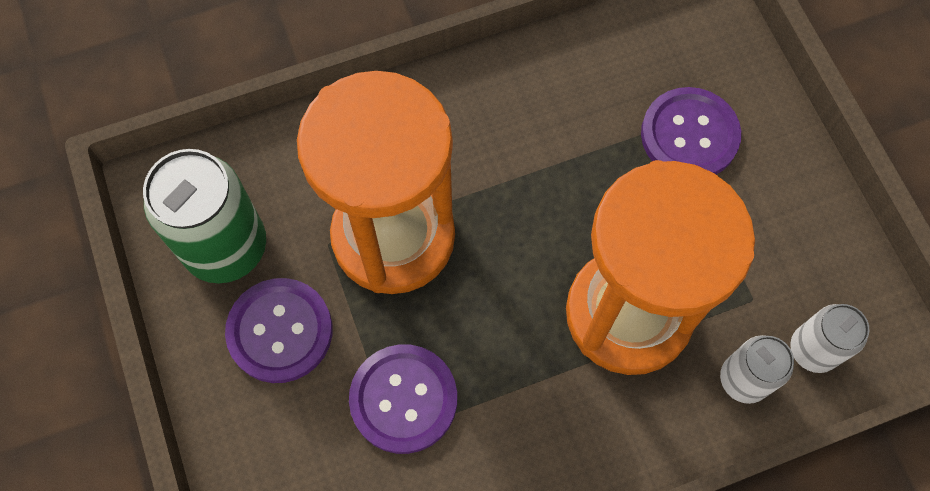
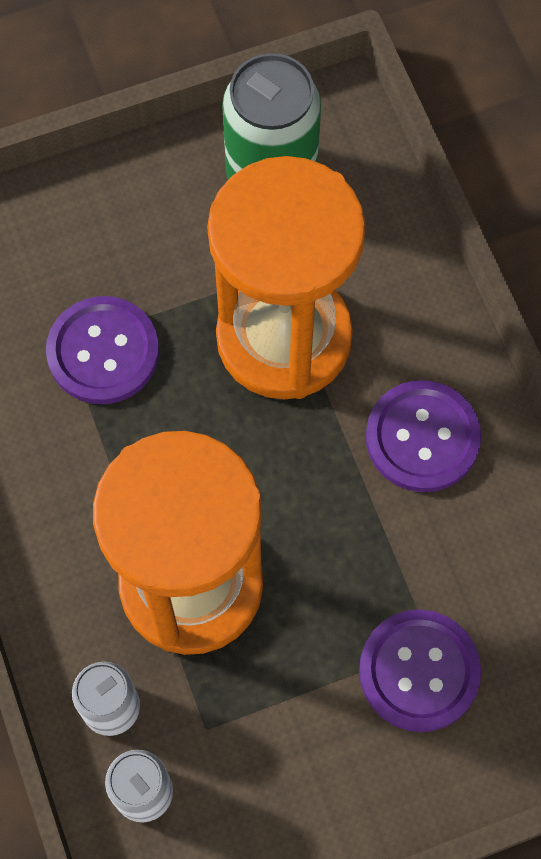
camera: 90 degrees right, 0 degrees up
(280, 331) = (179, 233): purple button -> purple button (422, 438)

